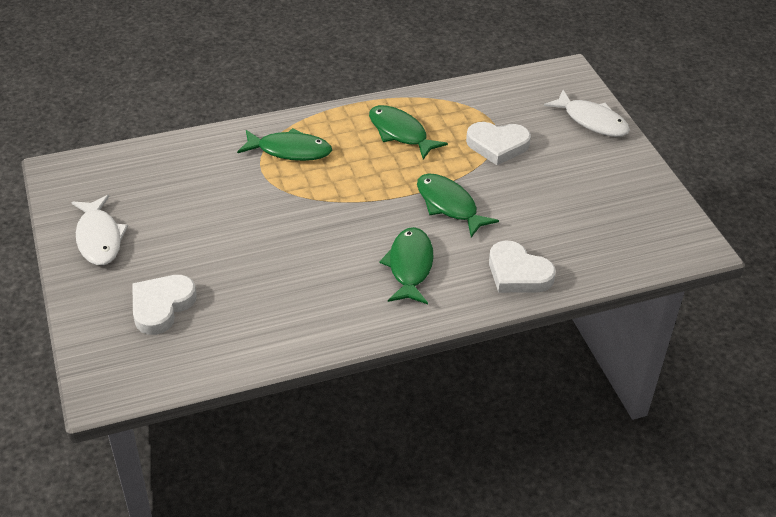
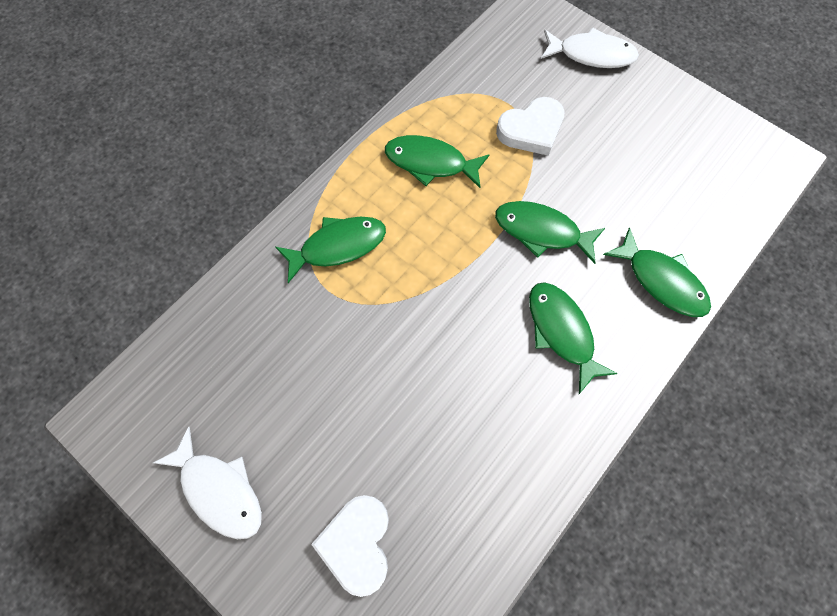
camera: 30 degrees left, 25 degrees up
(518, 273) = (661, 281): white heart -> green fish

